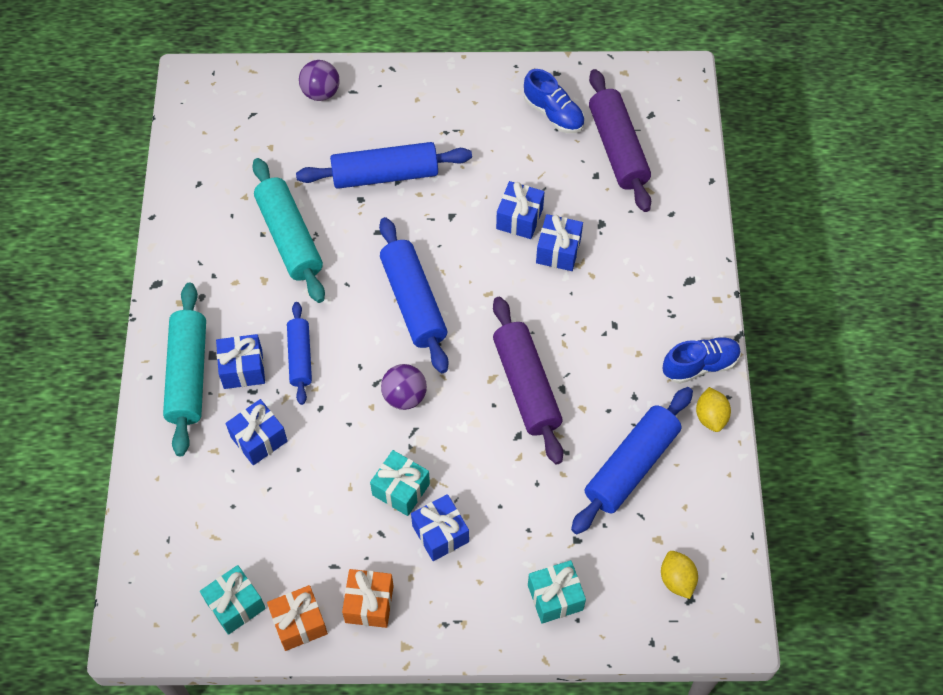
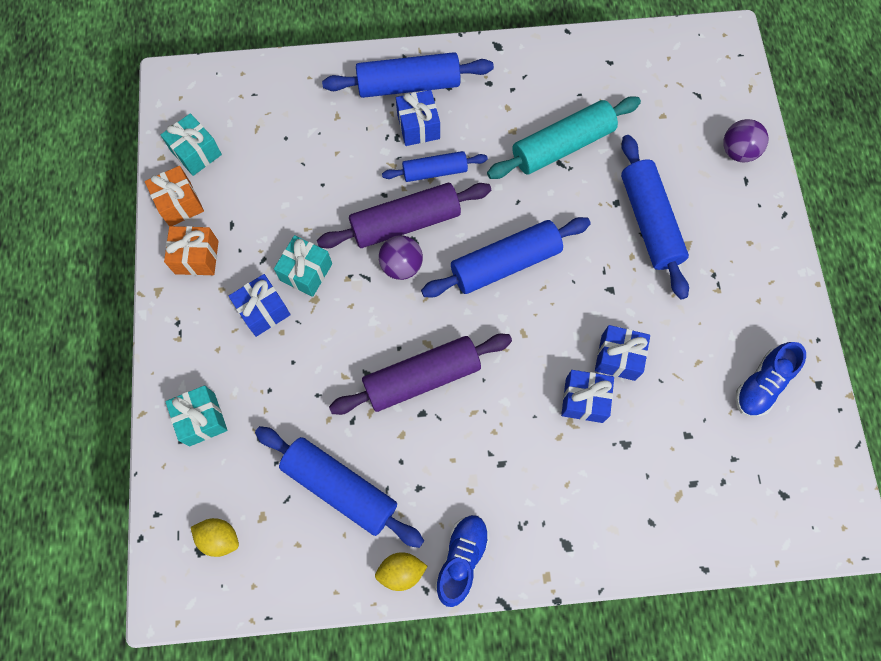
camera: 85 degrees right, 10 degrees up
(188, 375) = (408, 85): turquoise rolling pin -> blue rolling pin
(259, 439) = (350, 149): blue gift -> none
(617, 148) = (728, 458): purple rolling pin -> purple rolling pin (405, 222)
(677, 579) = (219, 538): yellow lemon -> yellow lemon turned 45 degrees clockwise
(700, 365) = (461, 558): blue shoe -> blue shoe turned 135 degrees counterclockwise

